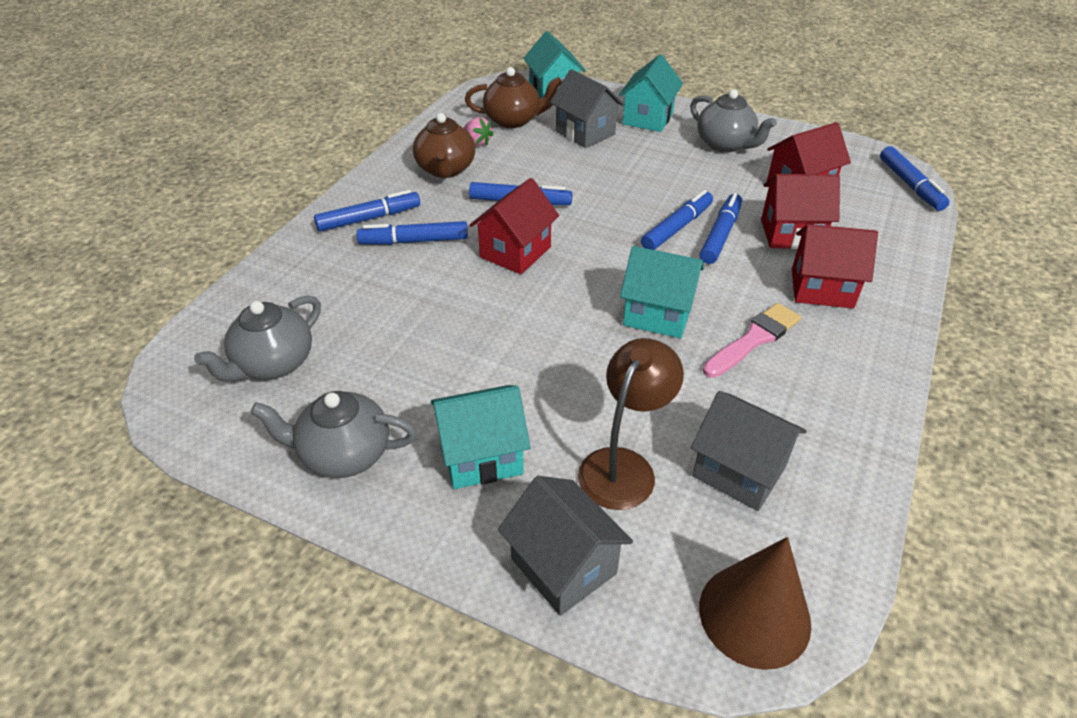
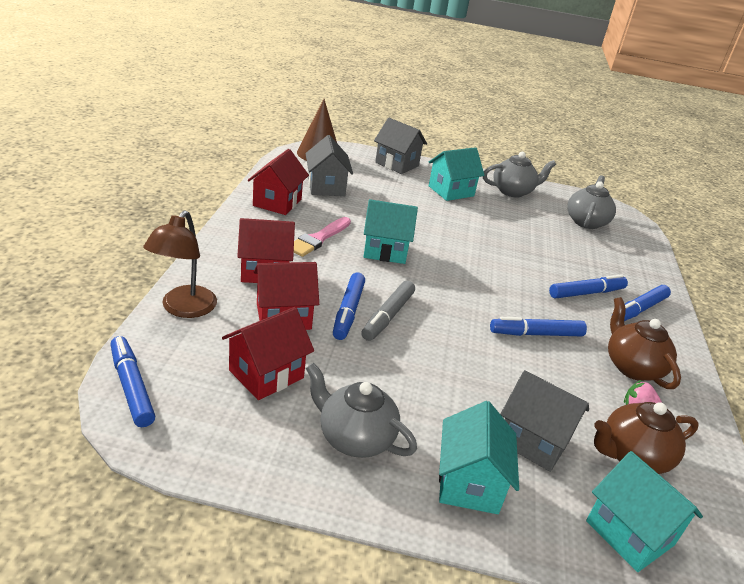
camera: 160 degrees right, 10 degrees down
(515, 252) = (506, 288): red house -> red house (277, 202)
(623, 466) = (383, 188): brown lamp -> brown lamp (184, 309)
(676, 228) = (388, 316): blue marker -> grey marker
(739, 471) = (326, 187): grey house -> grey house turned 60 degrees clockwise

